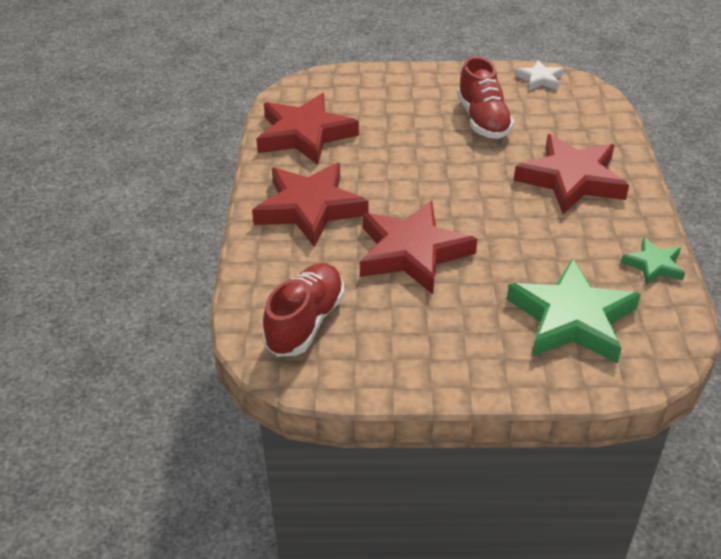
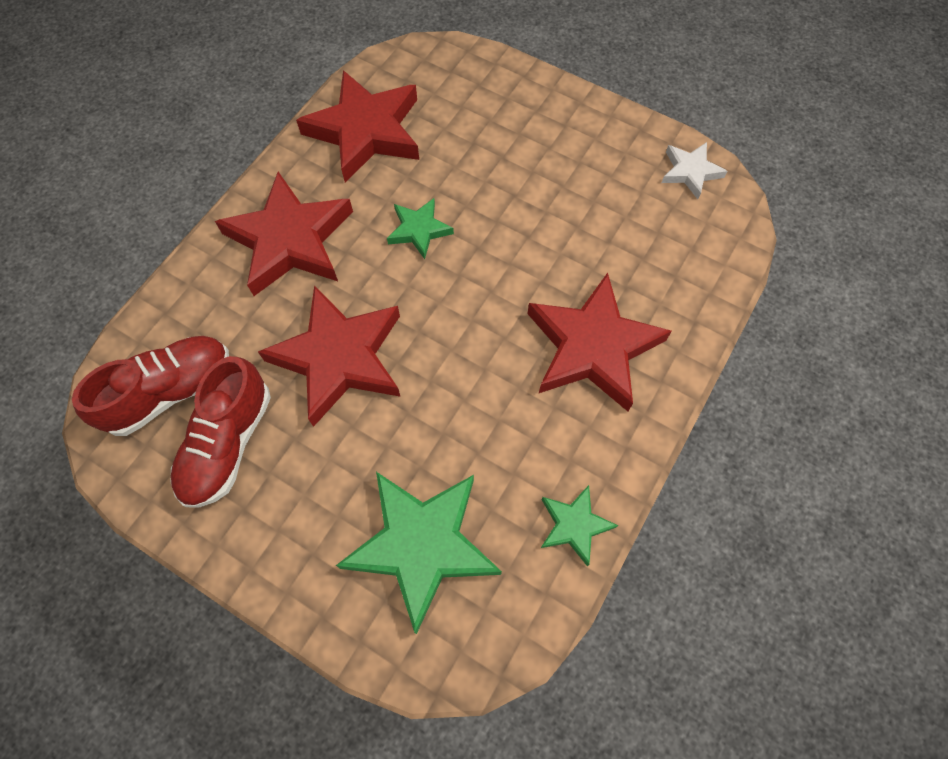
camera: 30 degrees right, 25 degrees up
(397, 168) = (419, 230): none -> green star
(483, 120) = (570, 204): red shoe -> red shoe (228, 443)

